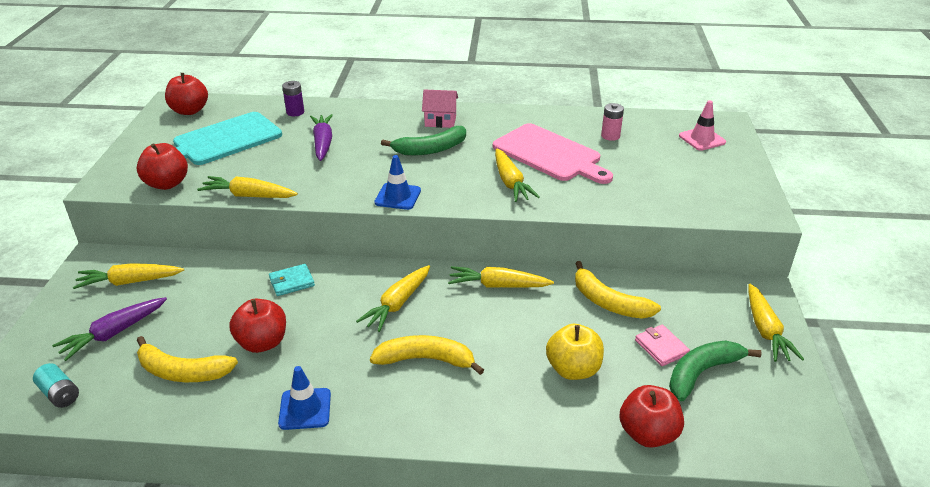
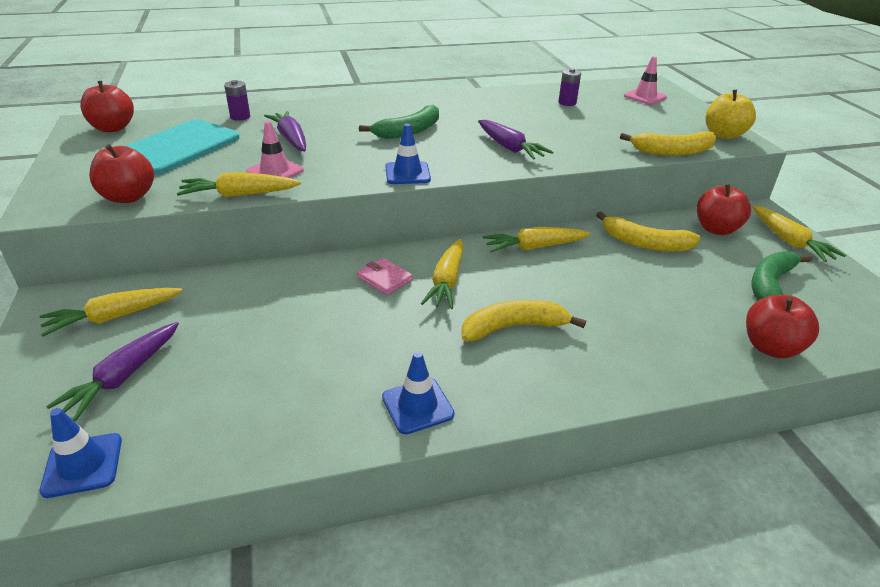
camera: 20 degrees left, 0 degrees up
(59, 394) = (83, 465): turquoise battery -> blue traffic cone
(182, 372) = (241, 400): yellow banana -> yellow banana (673, 152)
(262, 343) = (322, 348): red apple -> red apple (716, 229)
(290, 176) = (275, 171): none -> pink traffic cone
(292, 282) = (317, 282): turquoise wallet -> none
(440, 121) = (400, 108): pink house -> none
(510, 182) = (509, 147): yellow carrot -> purple carrot
(549, 154) = (526, 122): pink cutting board -> none
(573, 369) = (660, 306): yellow apple -> yellow apple (723, 135)
(610, 136) = (567, 103): pink battery -> purple battery
(661, 347) = (719, 271): pink wallet -> pink wallet (384, 279)

